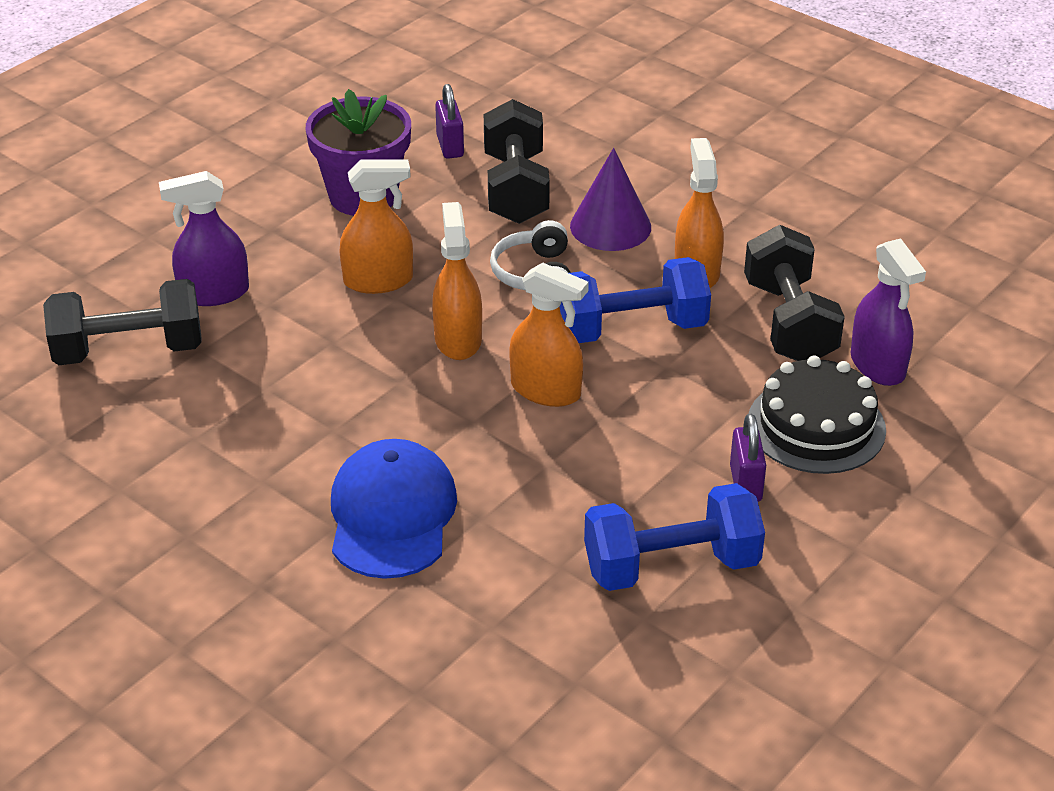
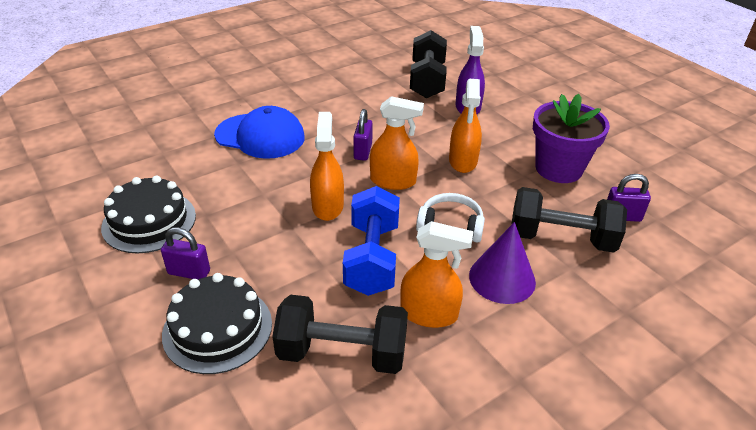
camera: 105 degrees right, 0 degrees up
(392, 384) = (363, 151): none -> purple padlock
(546, 390) = (327, 206): orange spray bottle -> orange spray bottle turned 135 degrees clockwise
(671, 566) = (149, 221): blue dumbbell -> black cake
(878, 365) = (261, 396): purple spray bottle -> none

